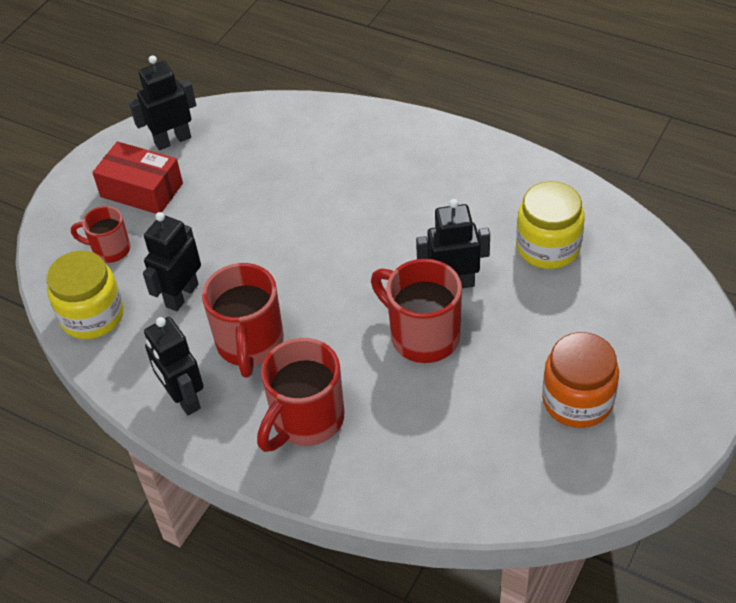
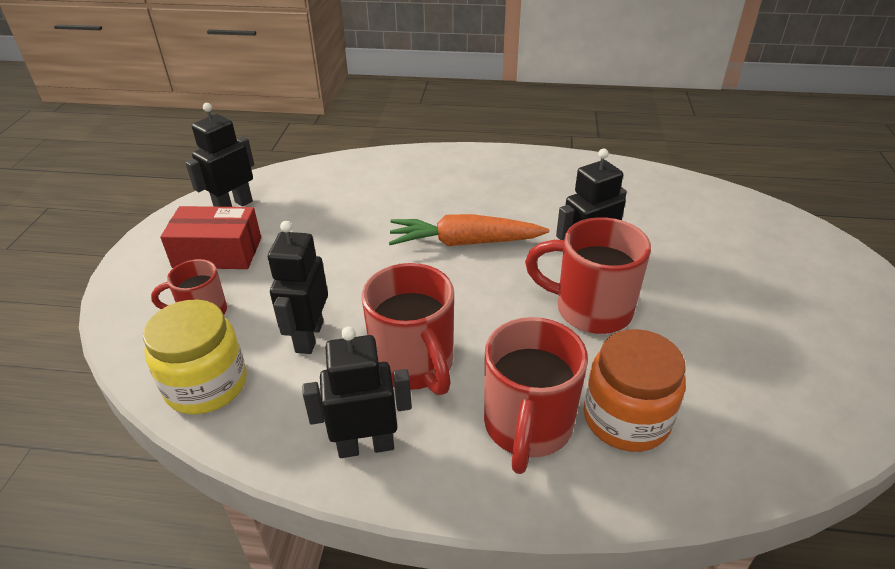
camera: 25 degrees left, 10 degrees down
(184, 398) = (366, 445): black robot -> black robot turned 135 degrees clockwise
(355, 236) = (464, 242): none -> orange carrot
(548, 247) = (645, 213): yellow jar -> none
(577, 400) = (780, 327): orange jar -> orange jar (626, 418)

